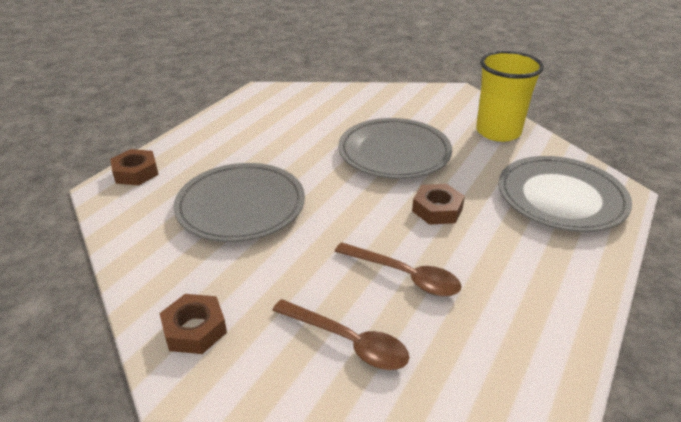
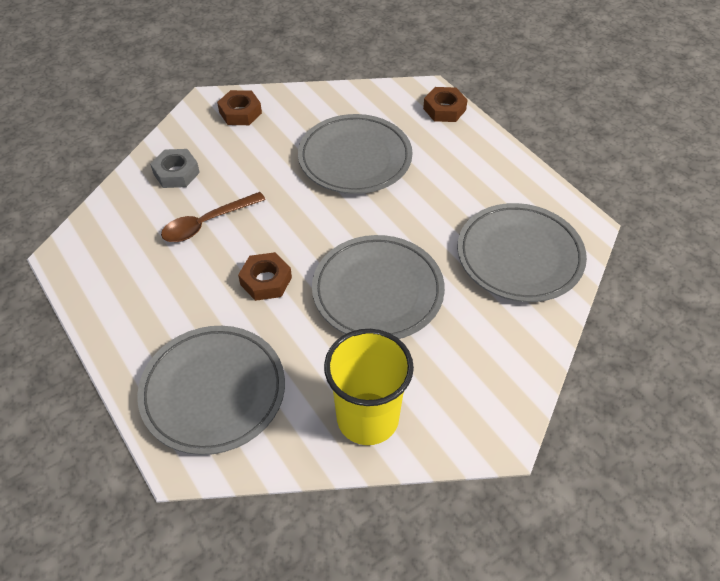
camera: 115 degrees right, 15 degrees up
(309, 107) = (519, 256): none -> grey plate
(348, 342) = (176, 173): brown spoon -> grey nut

